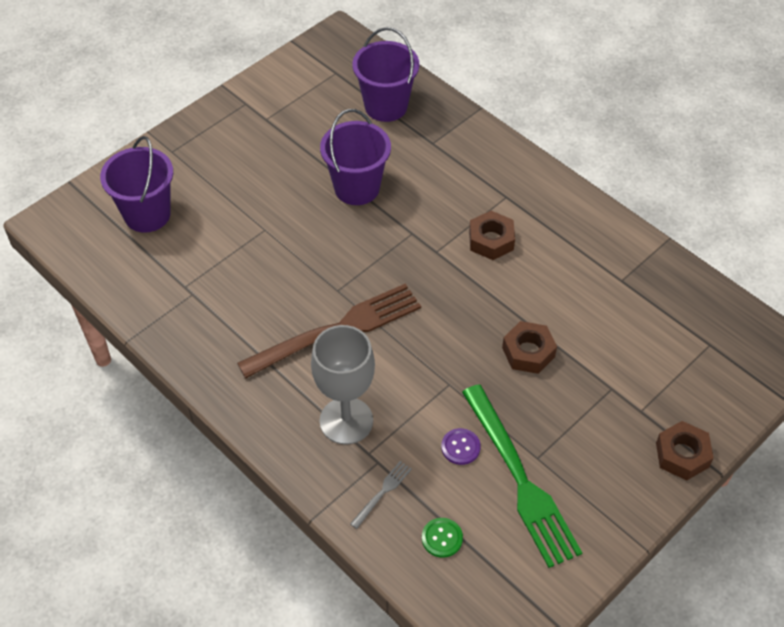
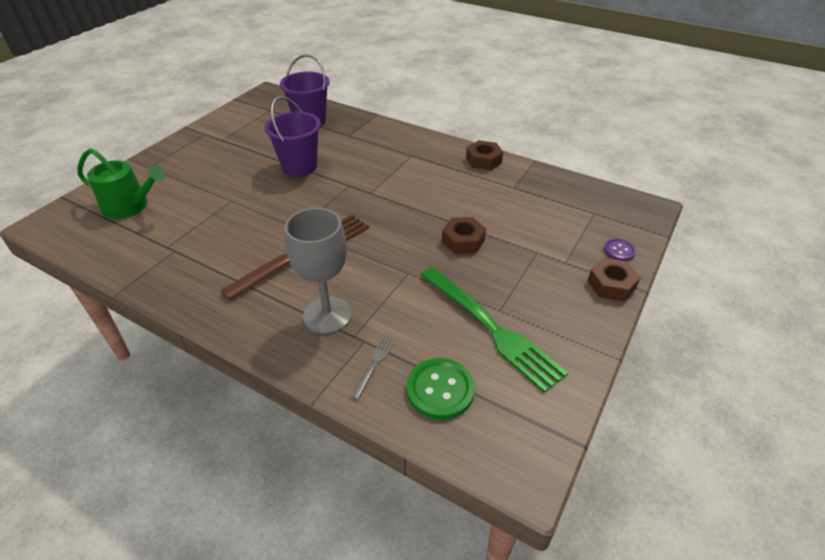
camera: 15 degrees left, 10 degrees down
(147, 214) = (130, 206): purple bucket -> green watering can
(442, 538) = (440, 389): green button -> green button, size x1.74
(460, 447) = (432, 315): purple button -> purple button (619, 250)
(491, 240) = (409, 180): brown nut -> brown nut (483, 160)

